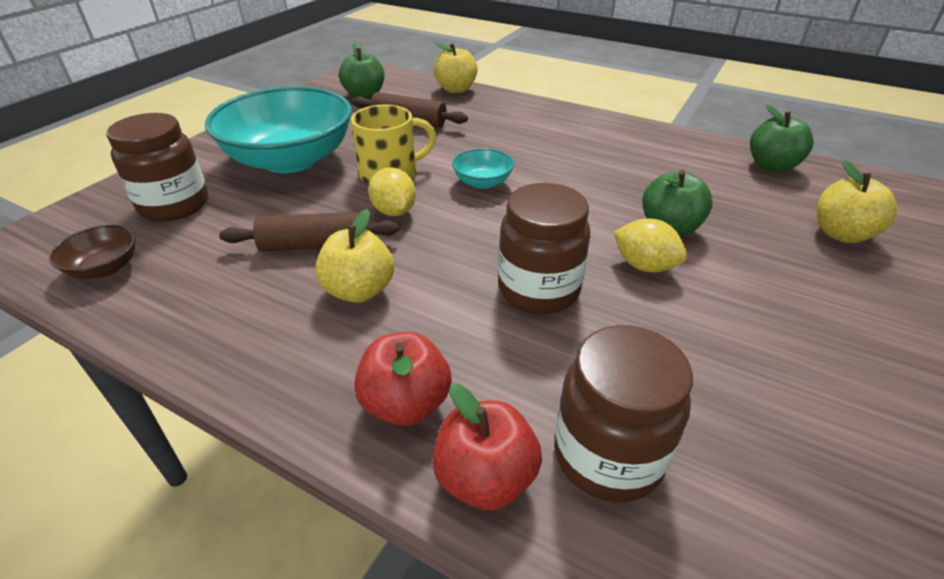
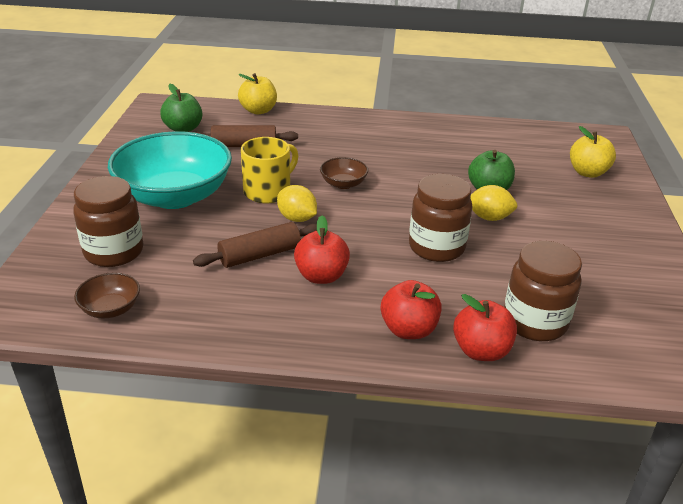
camera: 25 degrees left, 5 degrees down
(359, 290) = (321, 276): yellow apple -> red apple
(482, 182) = (343, 184): turquoise bowl -> brown bowl
(771, 166) = (526, 135): green apple -> none

